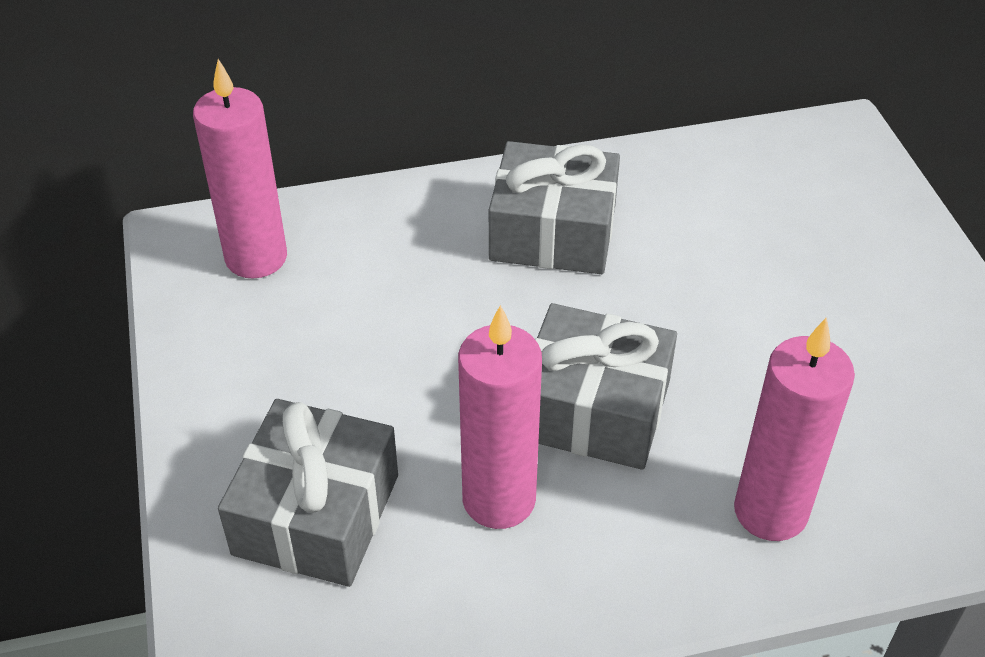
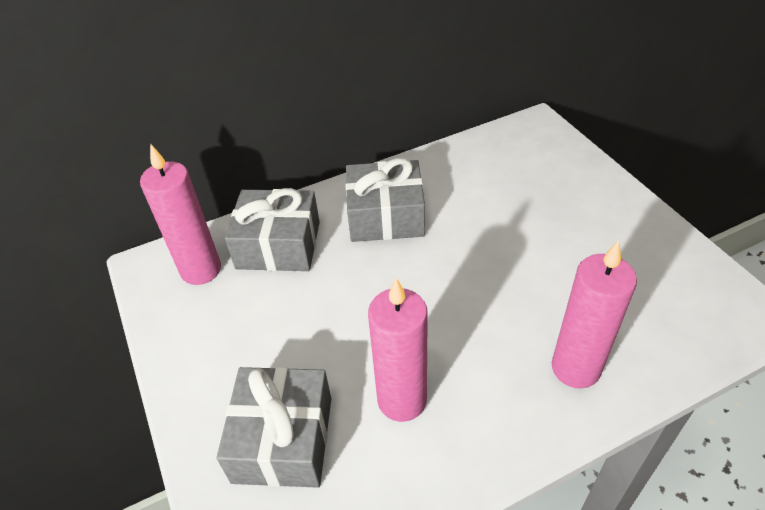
camera: 10 degrees left, 0 degrees up
(594, 409) = (444, 325): grey gift -> grey gift (278, 245)

